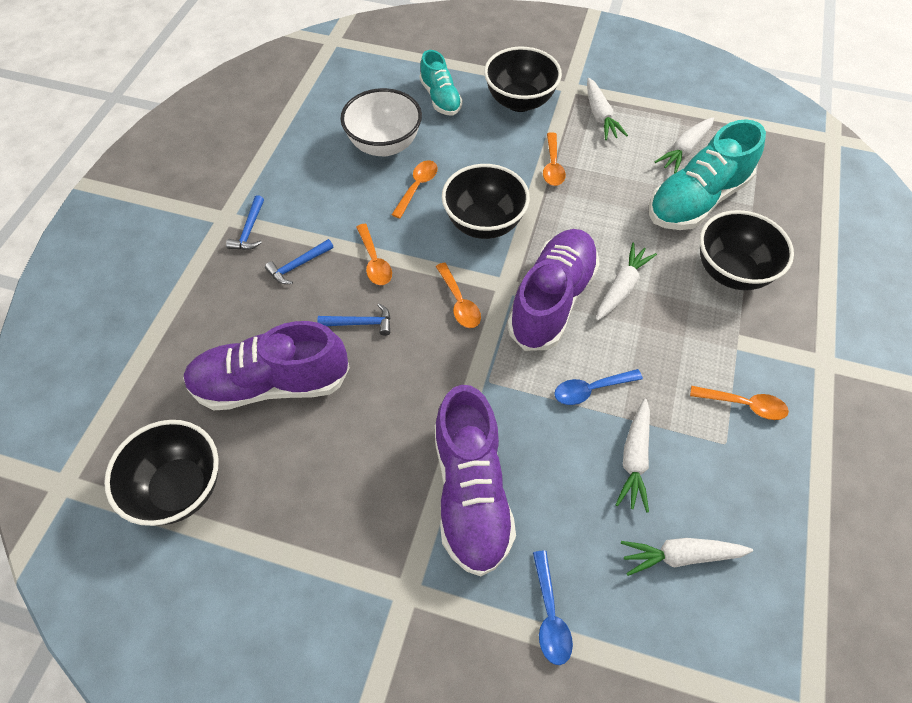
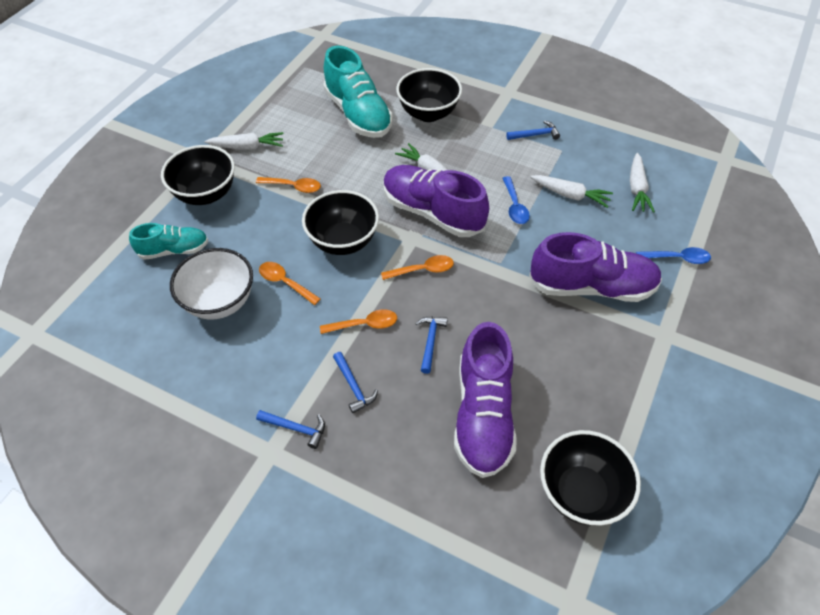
camera: 80 degrees left, 5 degrees down
(684, 150) = (305, 108): white carrot -> none
(744, 405) = (535, 135): orange spoon -> blue hammer

